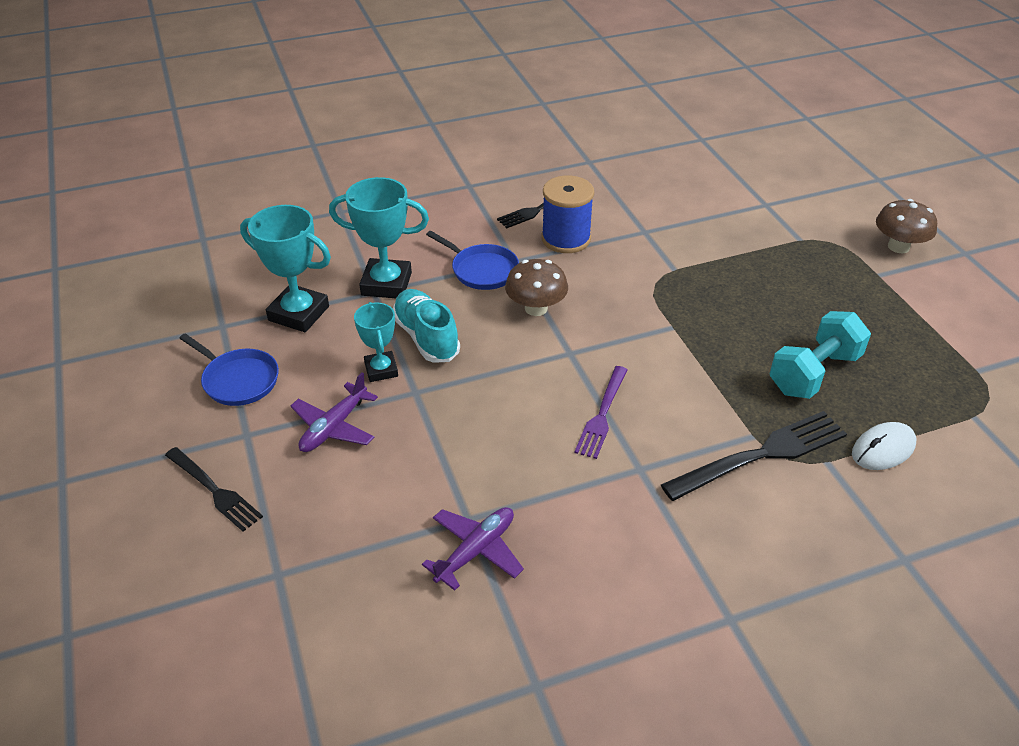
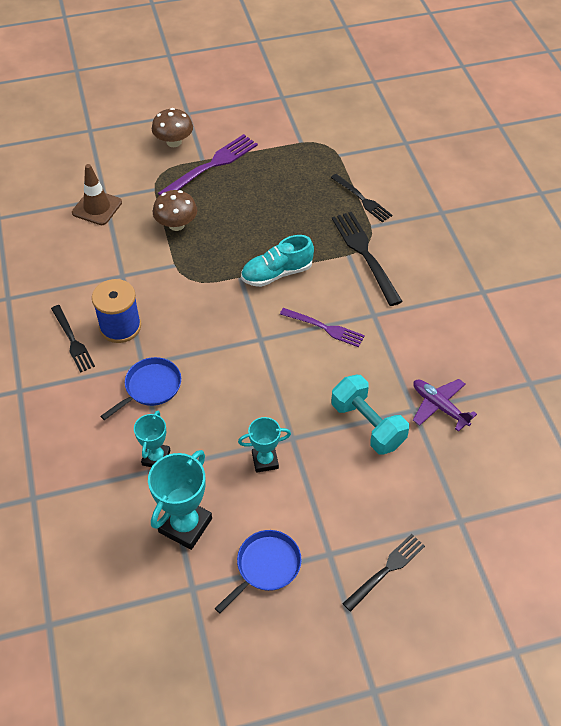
camera: 85 degrees left, 10 degrees up
(334, 427) = (325, 492): purple plane -> none
(386, 284) = (156, 457): turquoise trophy -> turquoise trophy, size x0.61
(426, 337) = (230, 429): turquoise shoe -> turquoise shoe (277, 273)
(536, 308) = (206, 355): brown mushroom -> brown mushroom (176, 225)
(746, 200) = (97, 207): none -> brown traffic cone
(814, 373) = (295, 214): turquoise dumbbell -> turquoise dumbbell (367, 425)
(872, 284) = (212, 165): none -> purple fork
(883, 449) = (362, 199): white mouse -> black fork

